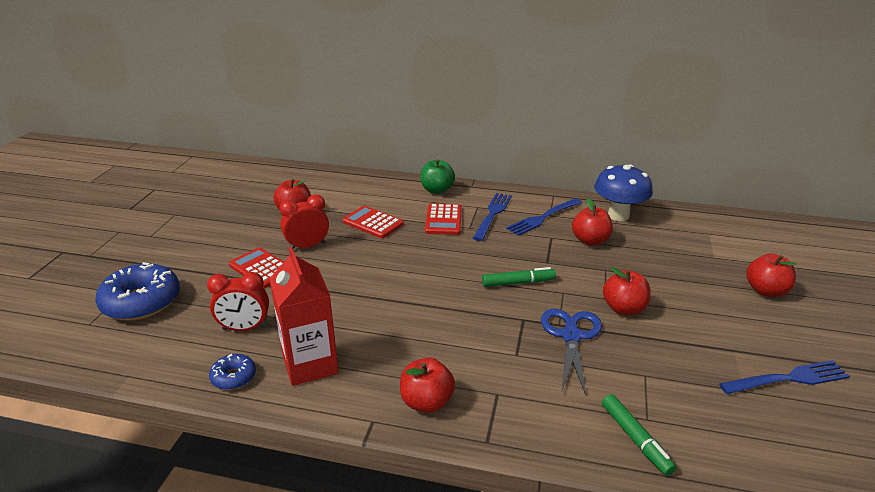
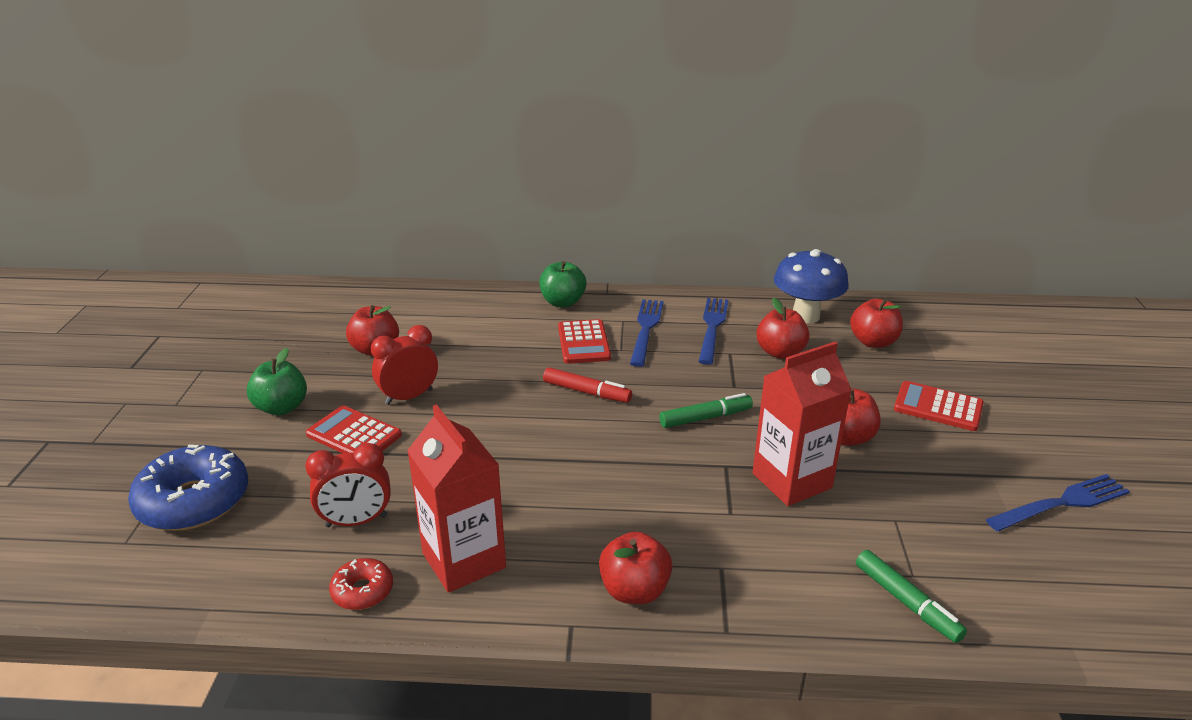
camera: 10 degrees left, 0 degrees up
(219, 245) = (281, 407): none -> green apple
(233, 377) = (362, 591): blue donut -> red donut
(373, 223) = (489, 355): red calculator -> red calculator (938, 407)
(435, 255) = (587, 392): none -> red marker
(543, 218) = (712, 327): blue fork -> blue fork turned 150 degrees clockwise
(571, 336) = (792, 480): blue scissors -> red carton
(766, 291) = (1007, 396): red apple -> red apple (873, 342)

